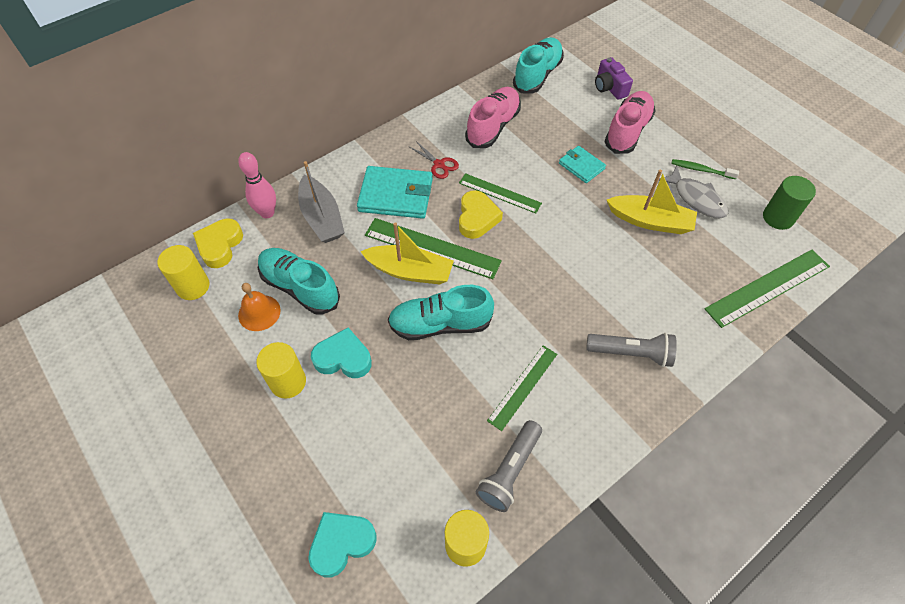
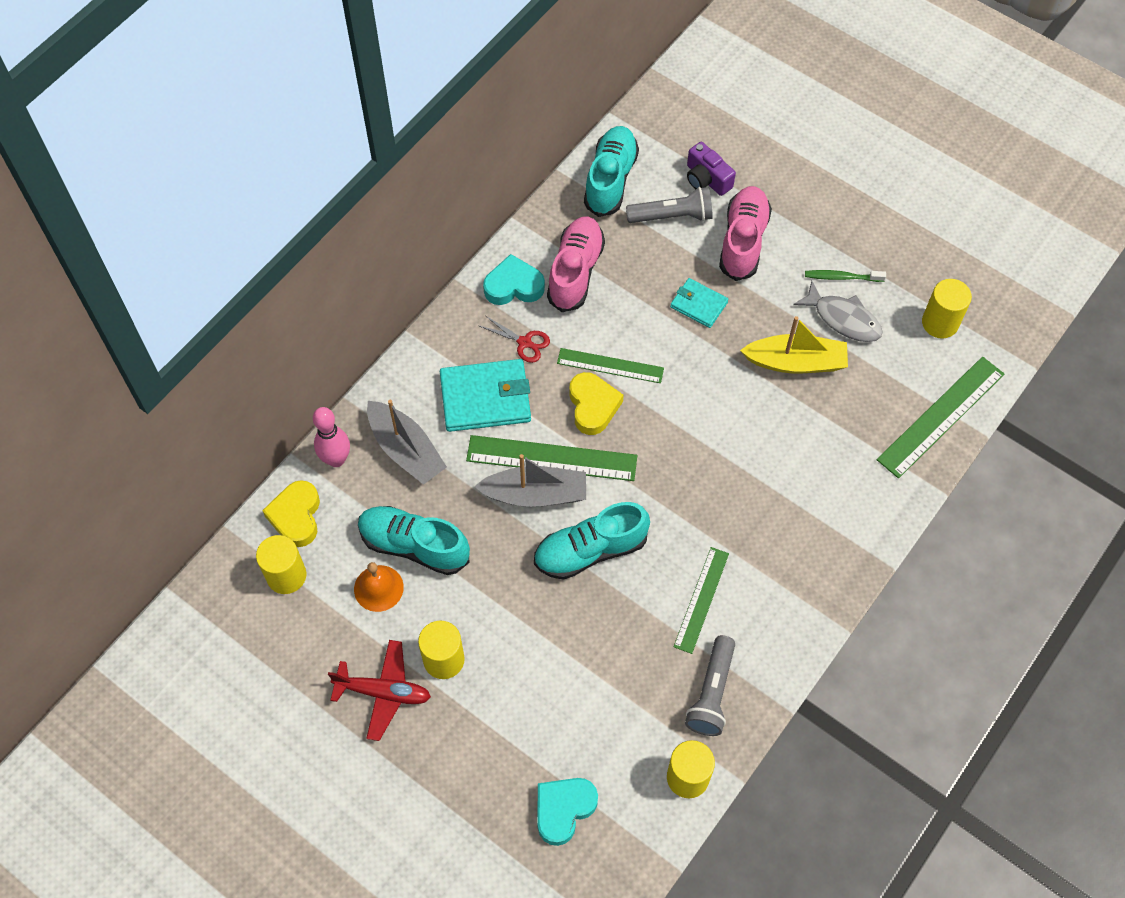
camera: 15 degrees left, 5 degrees up
(228, 396) = (383, 692): none -> red plane
(343, 358) = (495, 617): turquoise heart -> turquoise heart (513, 286)
(410, 271) = (535, 494): yellow boat -> grey boat
(631, 353) = (808, 532): grey flashlight -> grey flashlight (672, 216)
(778, 217) = (940, 323): green cylinder -> yellow cylinder

